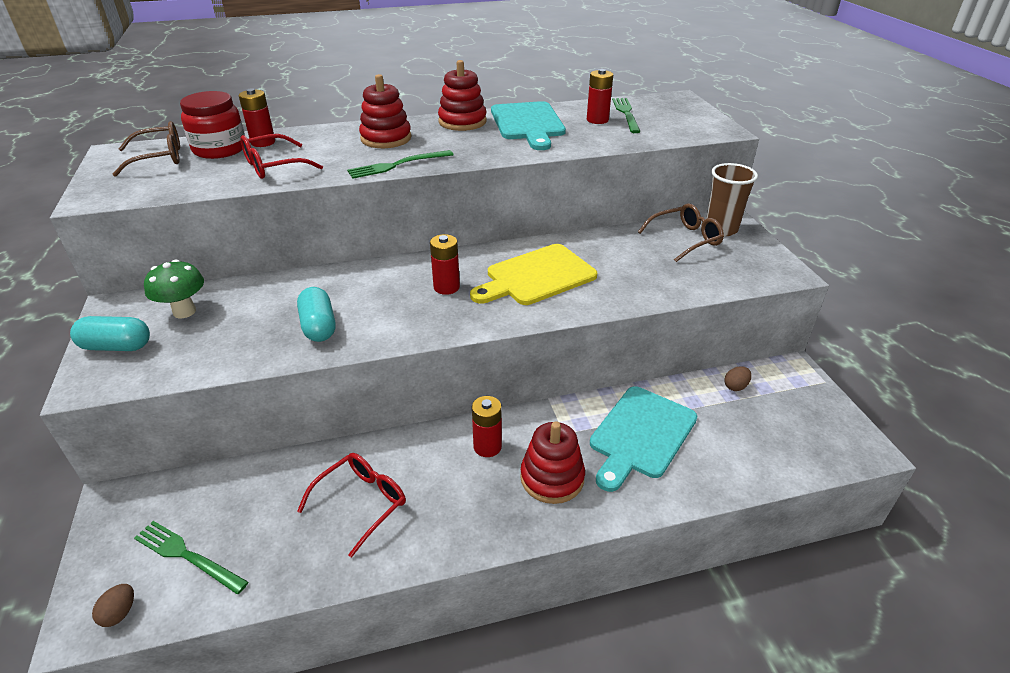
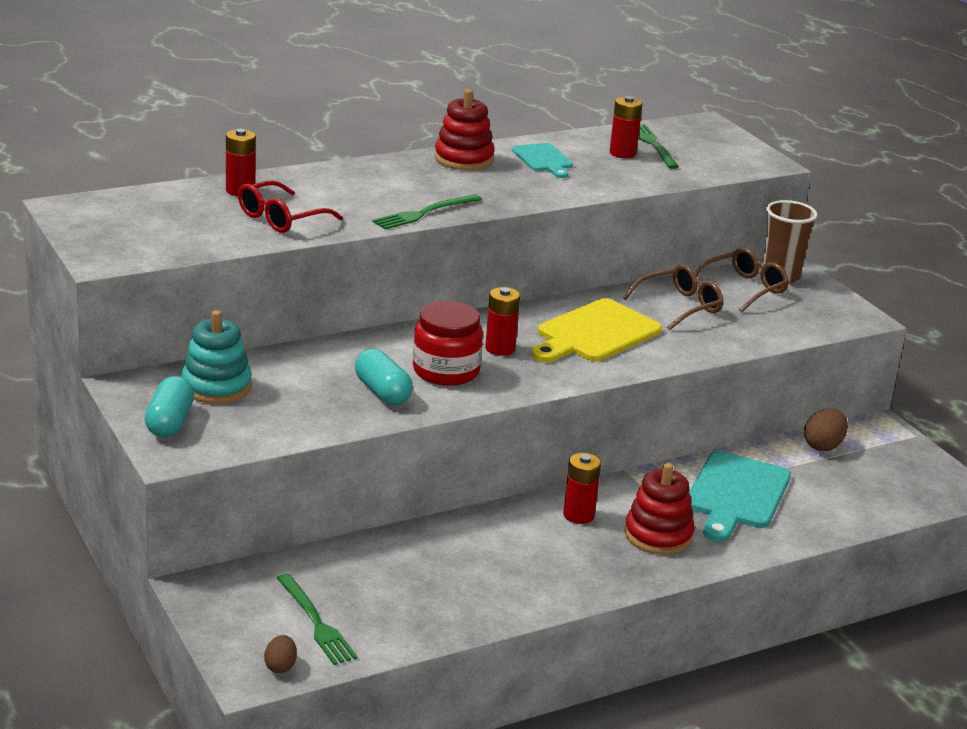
camera: 15 degrees left, 10 degrees down
(116, 346) = (170, 422): turquoise capsule -> turquoise capsule turned 75 degrees counterclockwise
(159, 158) = (131, 213): brown glasses -> brown glasses (680, 306)
(184, 311) = (216, 387): green mushroom -> turquoise stacking toy
(187, 556) = (316, 622): green fork -> green fork turned 135 degrees counterclockwise
(220, 149) = (195, 200): red jar -> red jar (446, 371)
(362, 503) = (470, 569): red glasses -> none
(386, 138) = (387, 182): red stacking toy -> none
(528, 123) = (544, 159): turquoise cutting board -> turquoise cutting board, size x0.58
(735, 386) = (823, 446): brown egg -> brown egg, size x1.55

